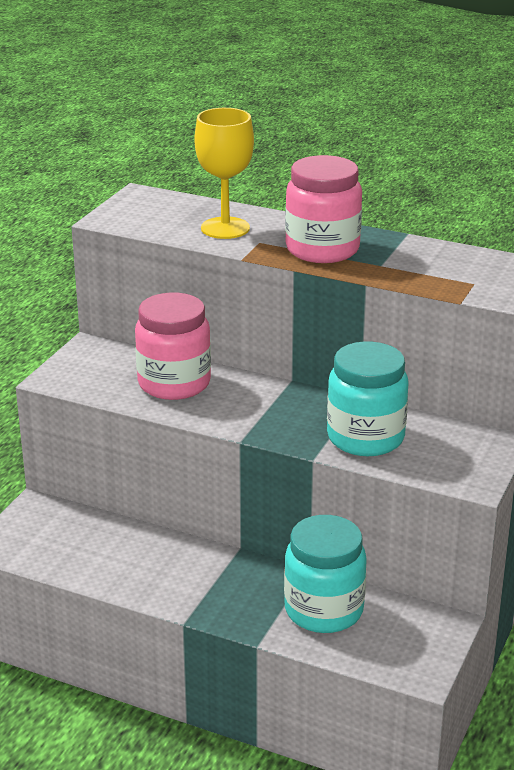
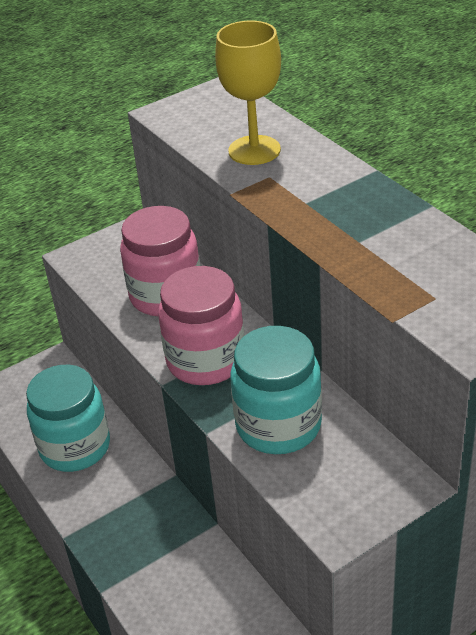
camera: 35 degrees right, 10 degrees up
(322, 249) = (320, 203): pink jar -> pink jar (206, 361)
(324, 610) = (188, 580): turquoise jar -> turquoise jar (75, 447)

